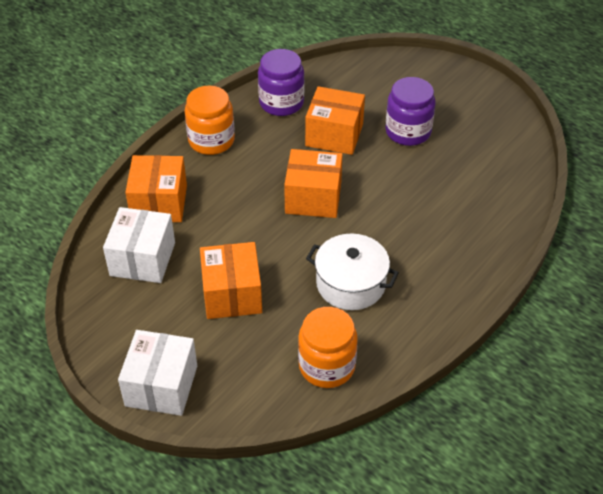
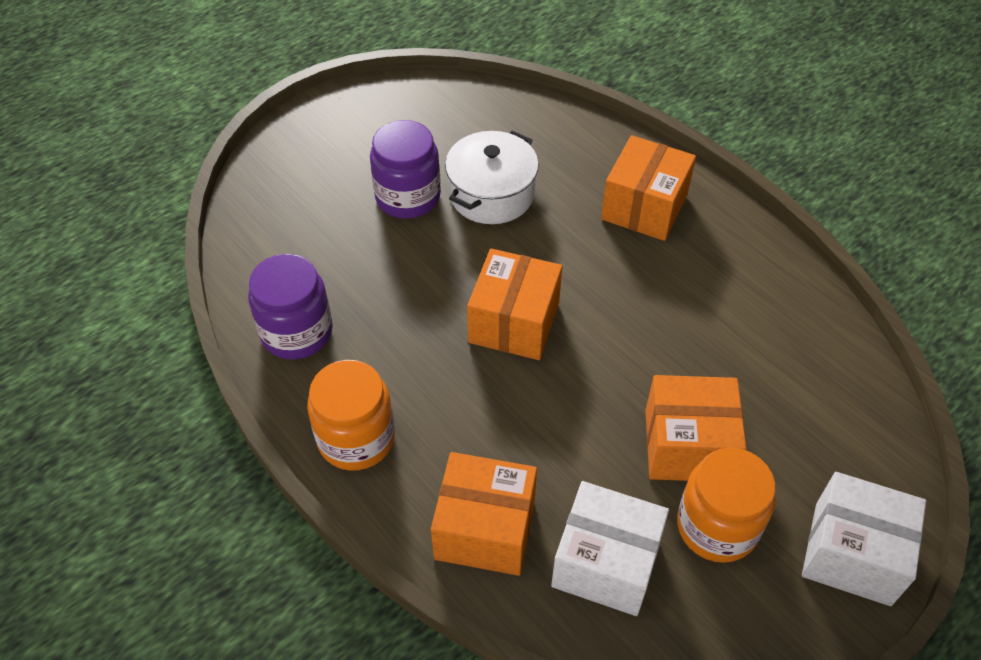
camera: 80 degrees left, 5 degrees up
(327, 366) = (814, 352): orange jar -> orange jar (717, 526)
(334, 135) = (390, 278): orange box -> orange box (644, 207)
(351, 284) = (679, 306): white pot -> white pot (491, 194)

